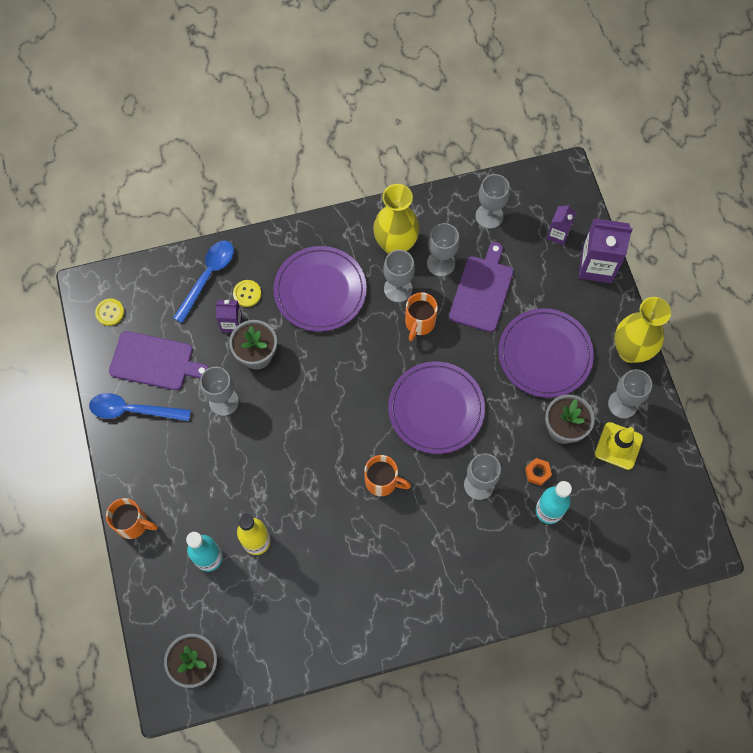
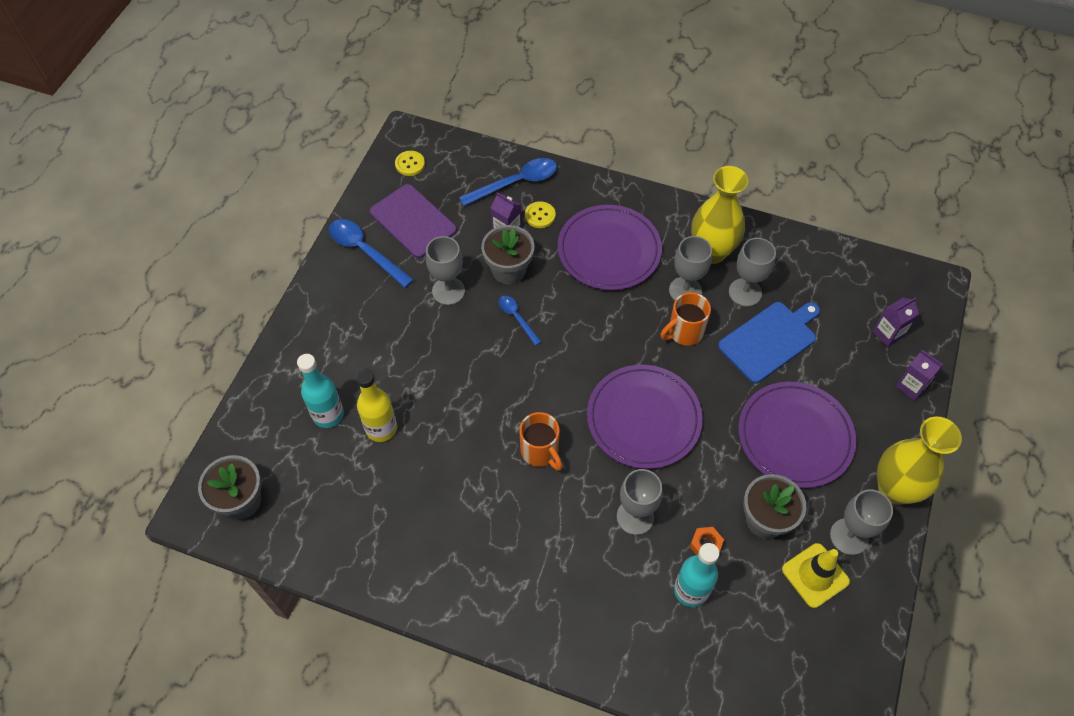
camera: 35 degrees right, 10 degrees down
(133, 524) = (288, 343): orange mug -> none
(291, 390) = (517, 318): none -> blue spoon
(482, 291) = (770, 340): purple cutting board -> blue cutting board
(489, 216) = (825, 278): grey goblet -> none
(596, 266) = (911, 386): purple carton -> purple carton, size x0.56

